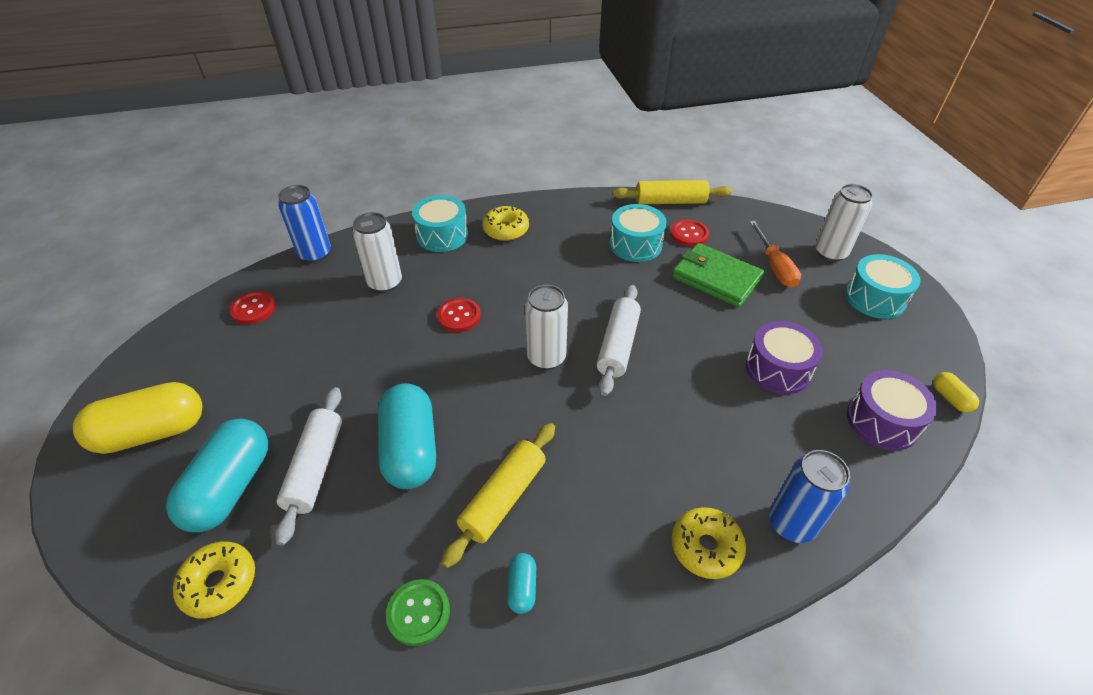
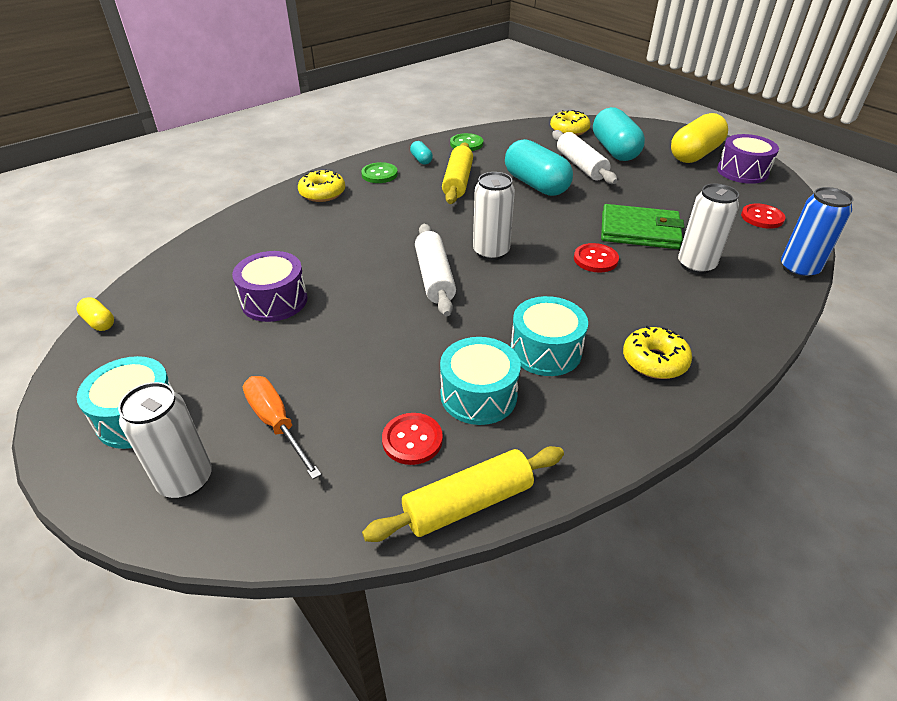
camera: 155 degrees right, 5 degrees down
(442, 235) = (714, 329): turquoise drum -> turquoise drum (545, 350)
(606, 568) = (379, 174): none -> green button
(716, 278) = (355, 379): green wallet -> green wallet (639, 231)
(791, 523) = (266, 214): blue can -> none
(882, 421) = (179, 286): purple drum -> purple drum (742, 171)

